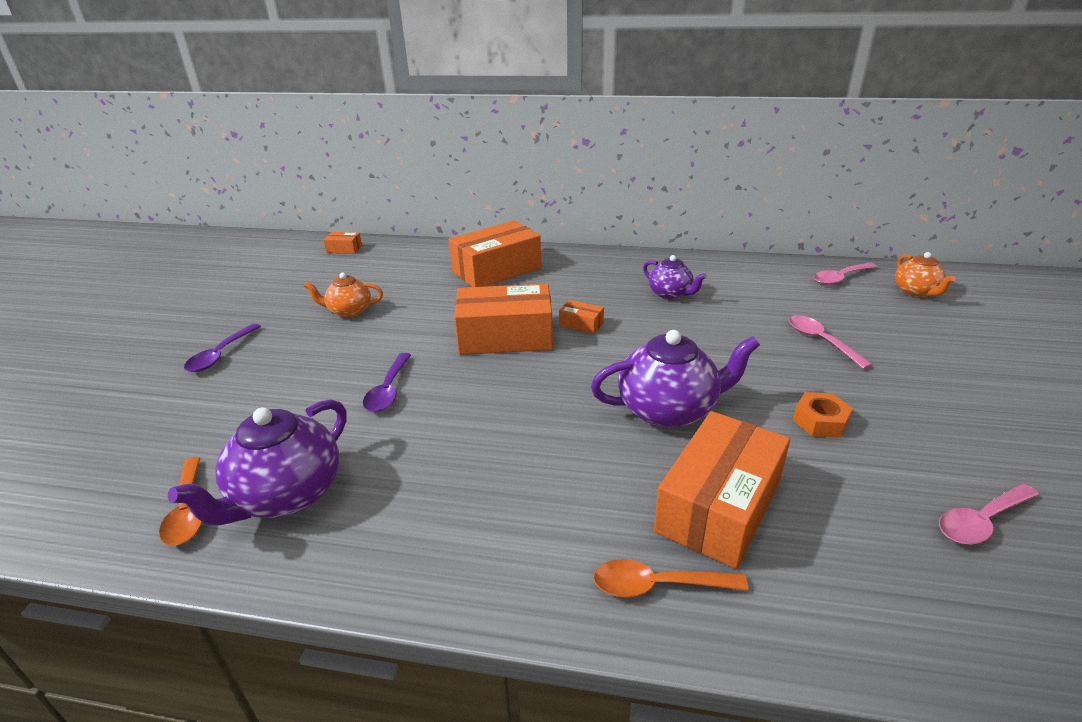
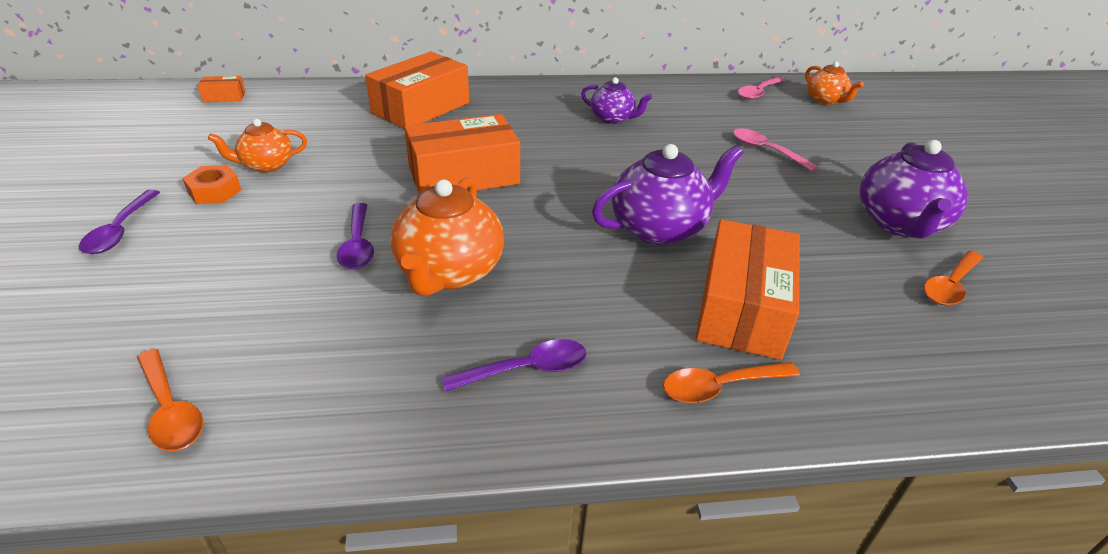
camera: 20 degrees left, 5 degrees up
(286, 495) = (291, 372): purple teapot -> purple teapot (899, 223)
(452, 426) = (449, 272): none -> orange teapot
(478, 530) = (526, 369): none -> purple spoon
(581, 324) = (537, 155): orange box -> none
(820, 421) = (795, 221): orange nut -> orange nut (214, 191)
(981, 521) = (950, 286): pink spoon -> orange spoon

